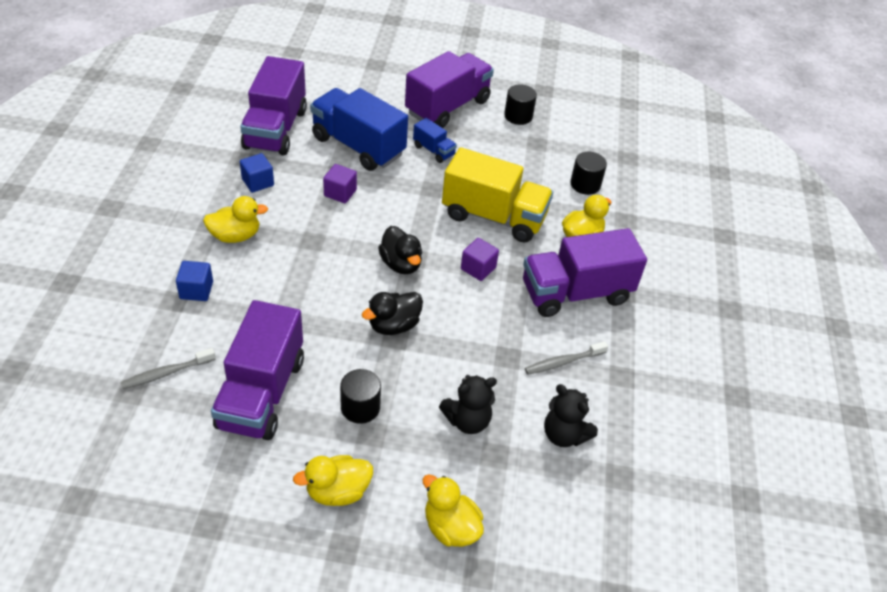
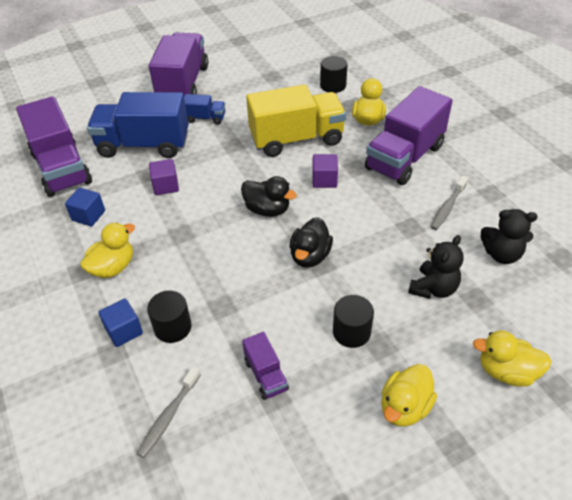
camera: 30 degrees left, 0 degrees up
(261, 393) = (266, 375): purple truck -> purple truck, size x0.46
(518, 116) = (240, 65): black cylinder -> black cylinder (172, 327)

